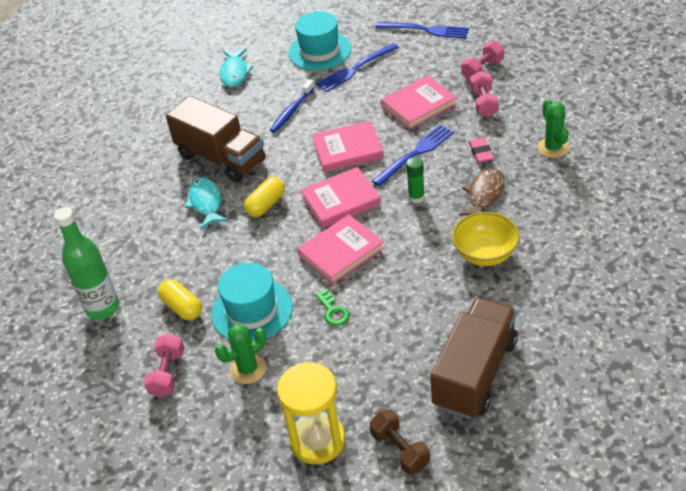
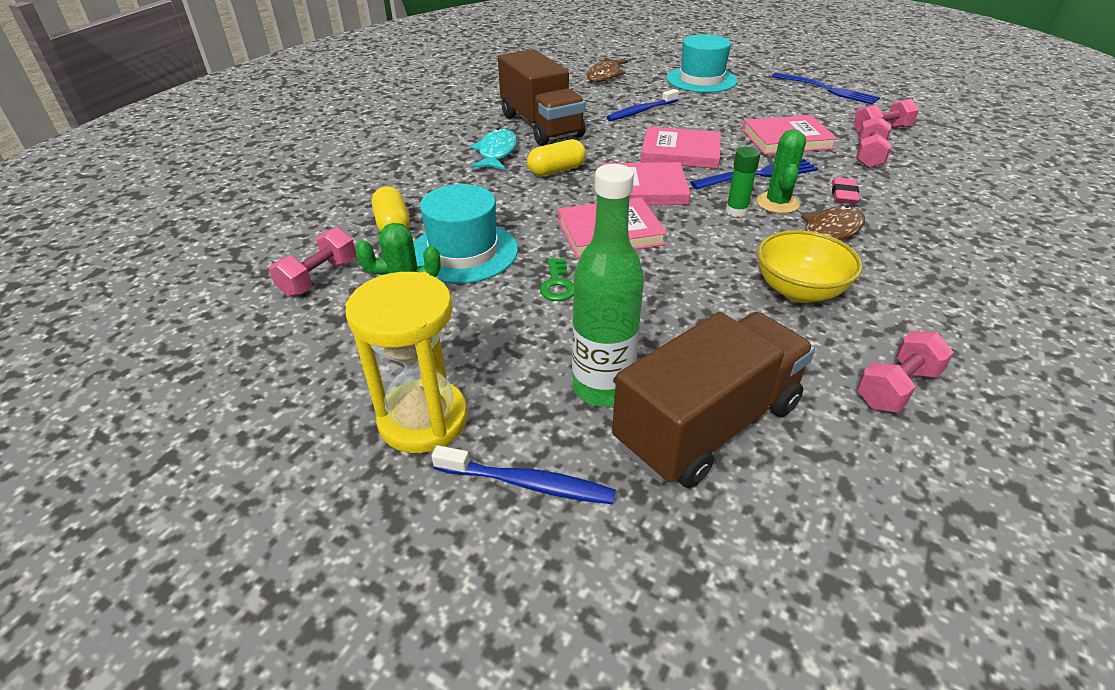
camera: 20 degrees right, 5 degrees down
(102, 308) = (316, 200): green bottle -> green bottle (602, 388)
(235, 73) = (605, 75): turquoise fish -> brown fish
(355, 69) = (730, 99): blue fork -> none
(400, 450) = (527, 483): brown dumbbell -> blue toothbrush
(553, 148) = (948, 215): green cactus -> green cactus (777, 203)
(563, 305) = (896, 388): none -> pink dumbbell

